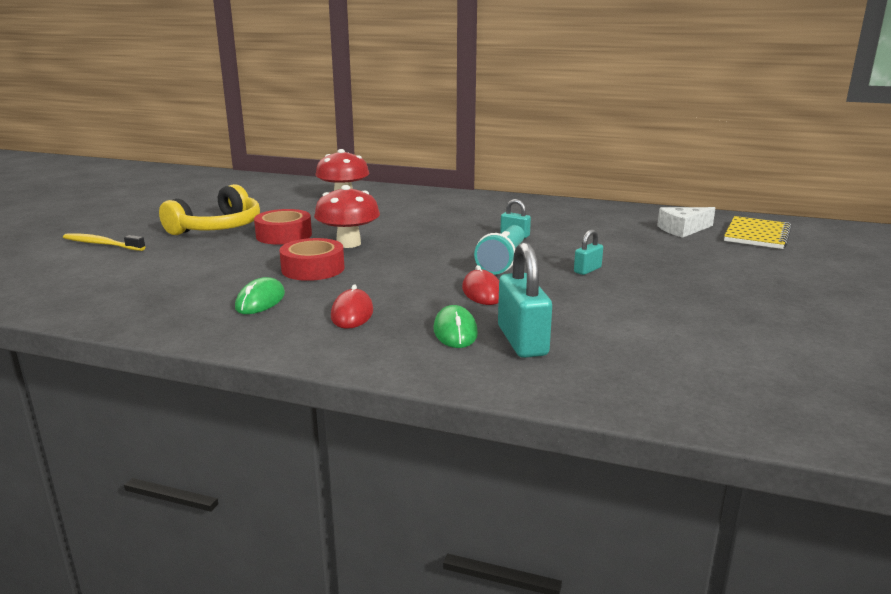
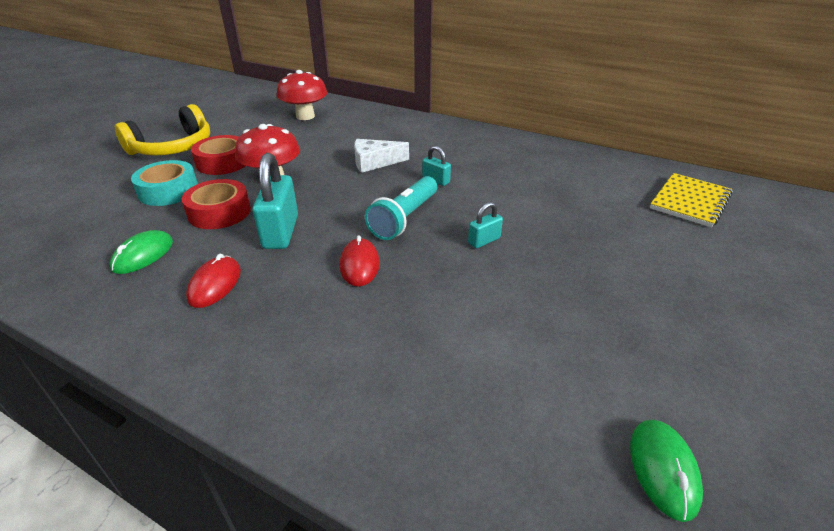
camera: 10 degrees right, 15 degrees up
(102, 244) = (64, 161): yellow toothbrush -> none
(244, 258) = (168, 191): none -> turquoise tape
(455, 331) = (299, 326): green mouse -> green mouse (663, 469)
(522, 341) = (359, 352): turquoise padlock -> turquoise padlock (281, 232)
(683, 229) = (612, 186): white cheese -> white cheese (374, 162)

